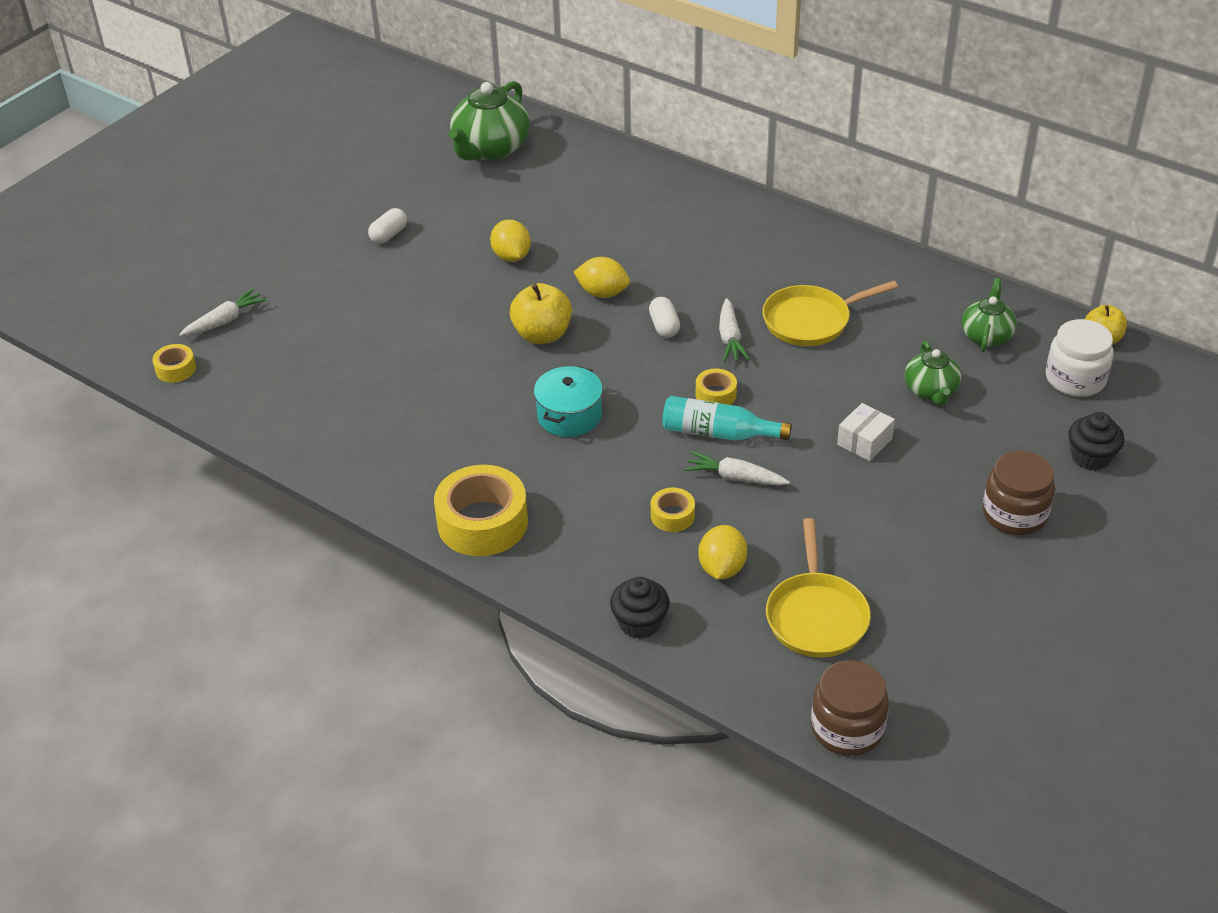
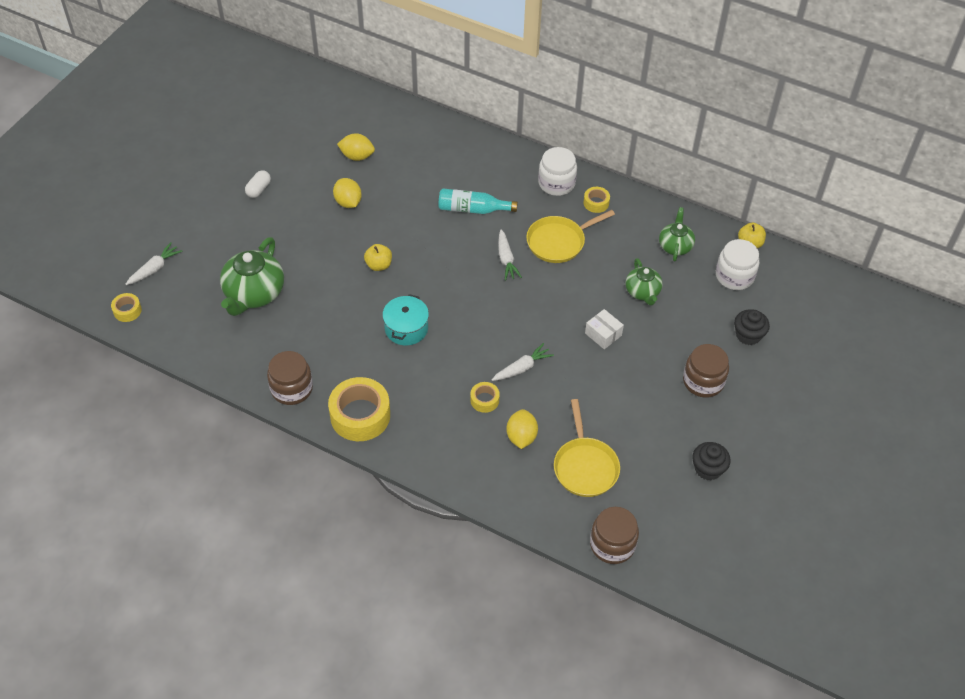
camera: 10 degrees left, 10 degrees up
(388, 481) = (291, 389): none -> brown jar
(490, 149) = (319, 112): green teapot -> green teapot (254, 294)
(542, 334) = (379, 265): yellow apple -> yellow apple, size x0.66
(602, 293) = (415, 228): yellow lemon -> yellow lemon (357, 156)
(640, 623) = (473, 481): black cupcake -> black cupcake (708, 469)
(664, 326) = (461, 253): white capsule -> none
(715, 394) = (502, 305): yellow tape -> yellow tape (596, 203)
(718, 433) = (507, 335): turquoise bottle -> turquoise bottle (473, 209)
(735, 477) = (522, 368): white carrot -> white carrot turned 135 degrees clockwise
(816, 249) = (556, 183): none -> white jar
(864, 442) = (603, 334): white box -> white box turned 75 degrees counterclockwise

